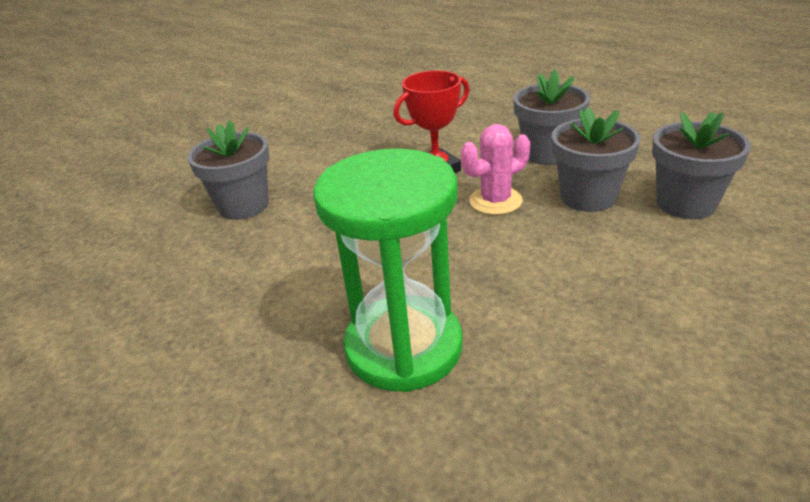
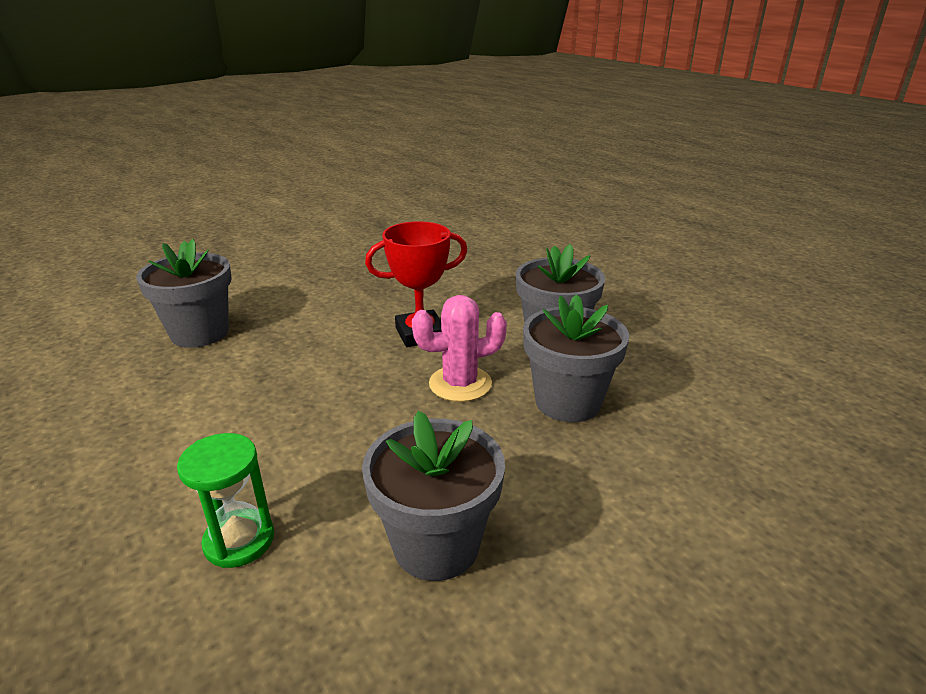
camera: 10 degrees right, 5 degrees down
(404, 347) = (239, 540): green hourglass -> green hourglass, size x0.48
(685, 204) = (681, 436): grey flower pot -> grey flower pot (436, 545)

